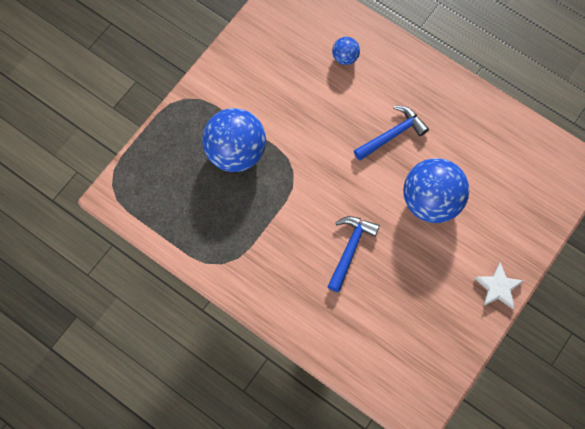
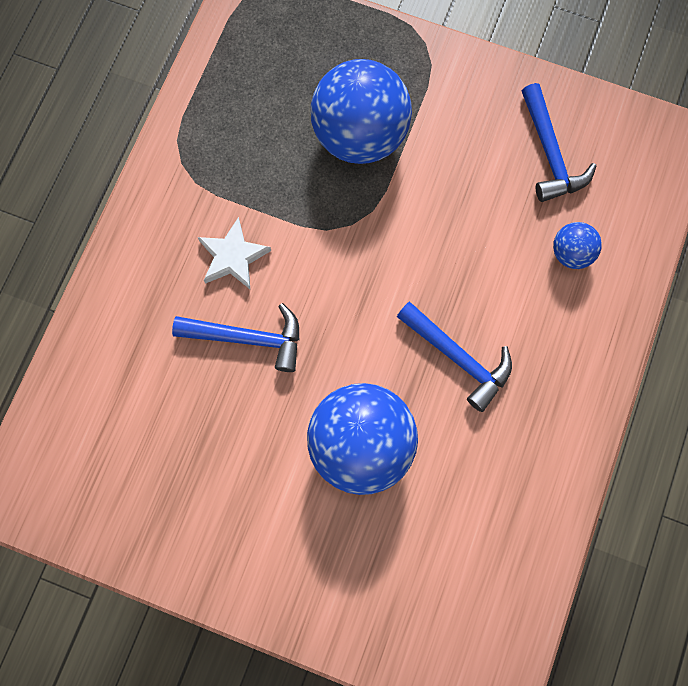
camera: 75 degrees right, 5 degrees up
(280, 50) = (550, 153): none -> blue hammer
(498, 288) = (241, 585): white star -> white star (233, 257)

